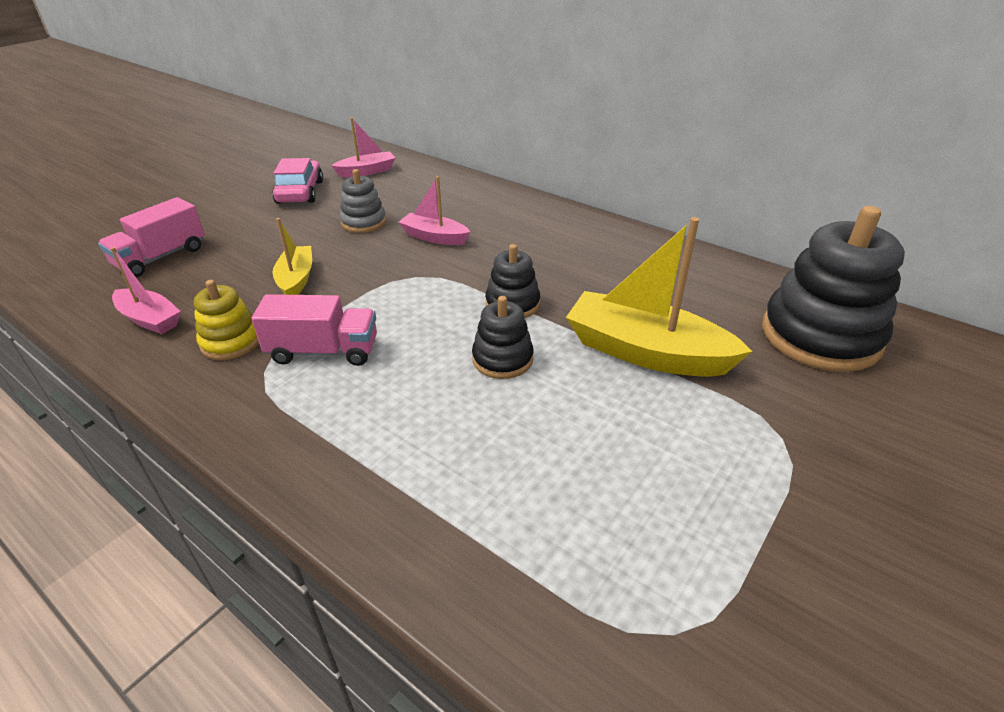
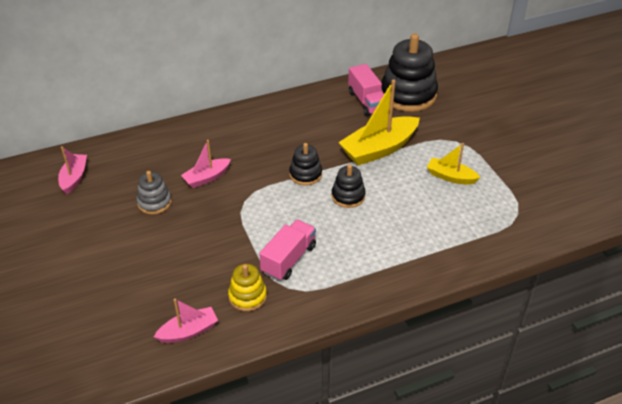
camera: 60 degrees left, 5 degrees up
(161, 257) = (103, 316): pink truck -> pink truck (367, 101)
(296, 279) = (201, 252): yellow boat -> yellow boat (450, 177)
(300, 192) = (71, 221): pink car -> none

